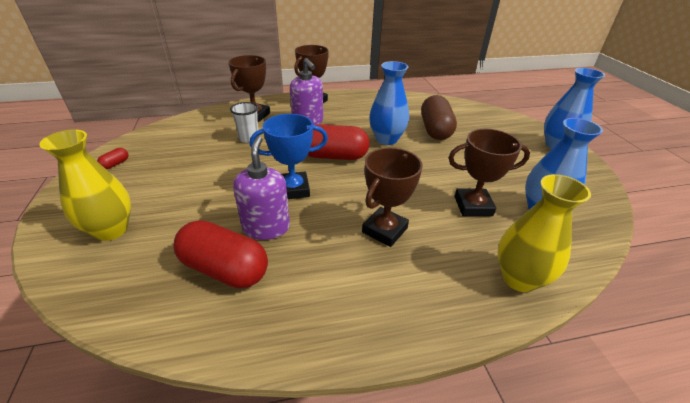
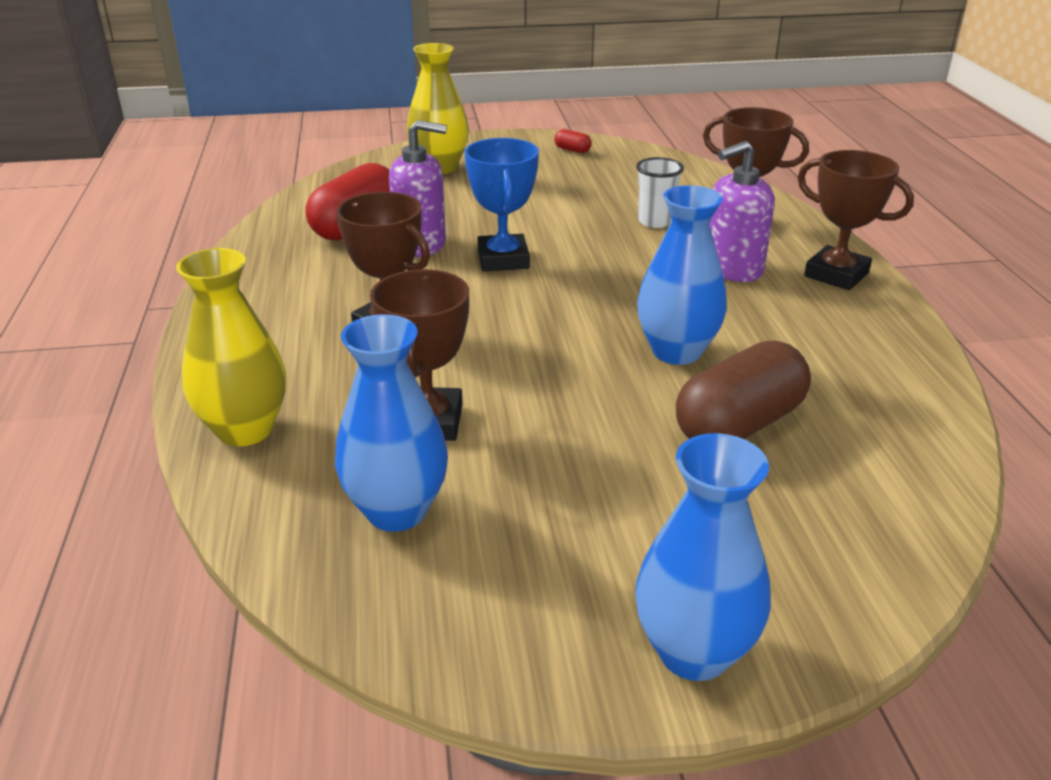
camera: 95 degrees right, 5 degrees down
(334, 156) = (602, 293): red capsule -> none
(435, 130) = (739, 425): brown capsule -> brown capsule turned 45 degrees counterclockwise

